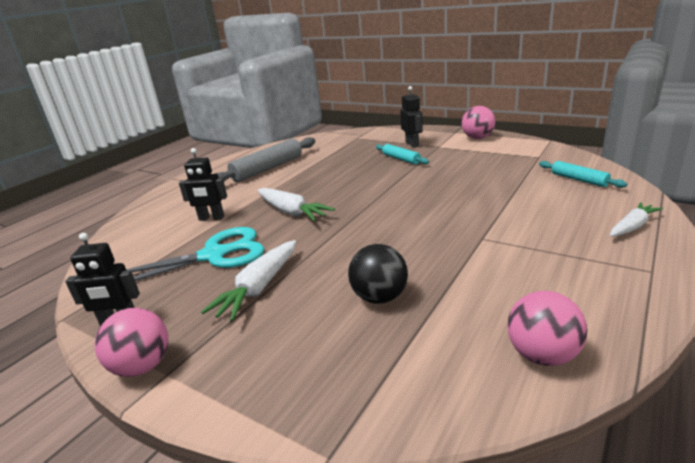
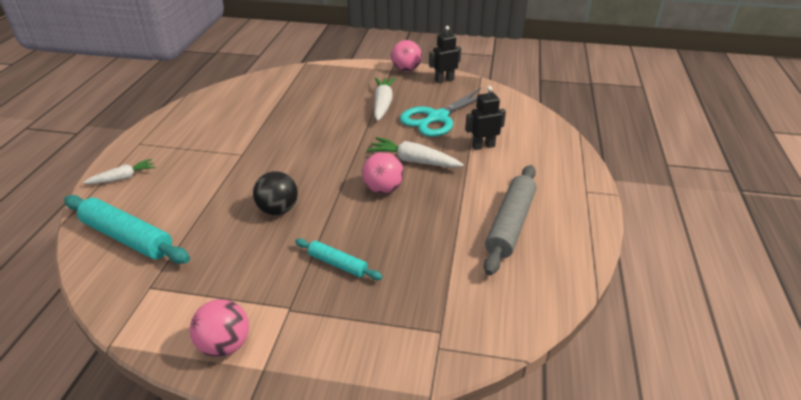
camera: 155 degrees right, 10 degrees up
(380, 297) = (305, 109): black ball -> black ball (278, 210)
(412, 144) = (332, 312): black robot -> none
(542, 355) = (222, 97): pink ball -> pink ball (383, 189)
(579, 180) = (127, 237): turquoise rolling pin -> turquoise rolling pin, size x1.80
(632, 226) = (123, 178): white carrot -> white carrot turned 150 degrees counterclockwise

